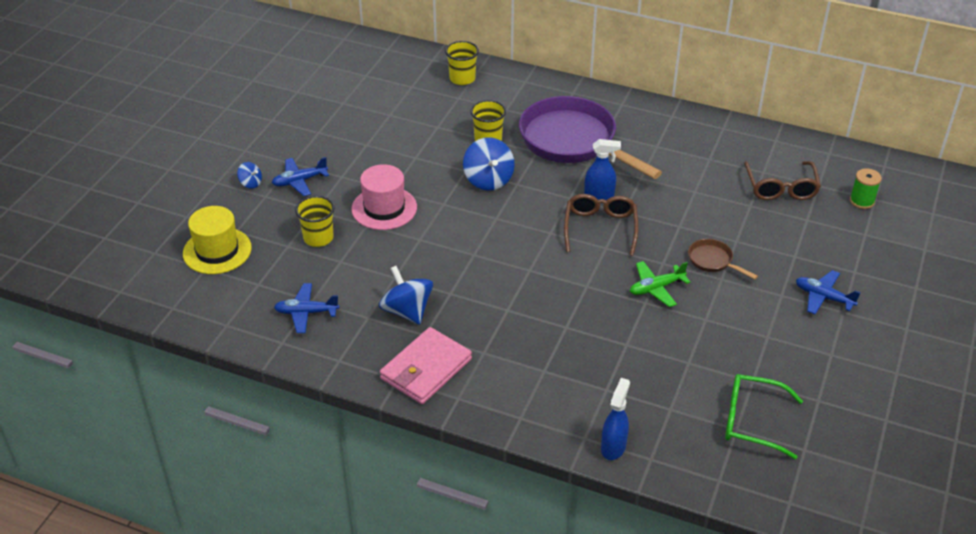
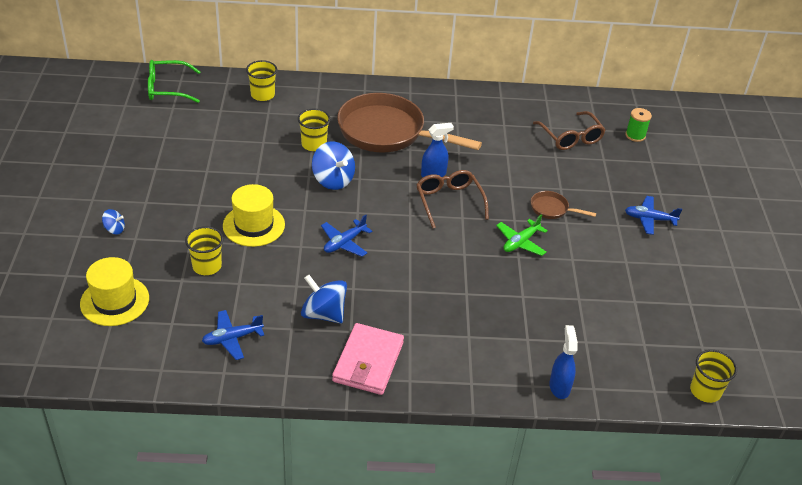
camera: 25 degrees left, 0 degrees up
(299, 181) = (161, 217): blue plane -> blue plane (344, 243)
(384, 208) = (254, 225): pink hat -> yellow hat
(573, 142) = (387, 132): purple pan -> brown pan
(752, 421) = (652, 334): green glasses -> green glasses (167, 88)
(779, 497) = (705, 391): none -> yellow cup

